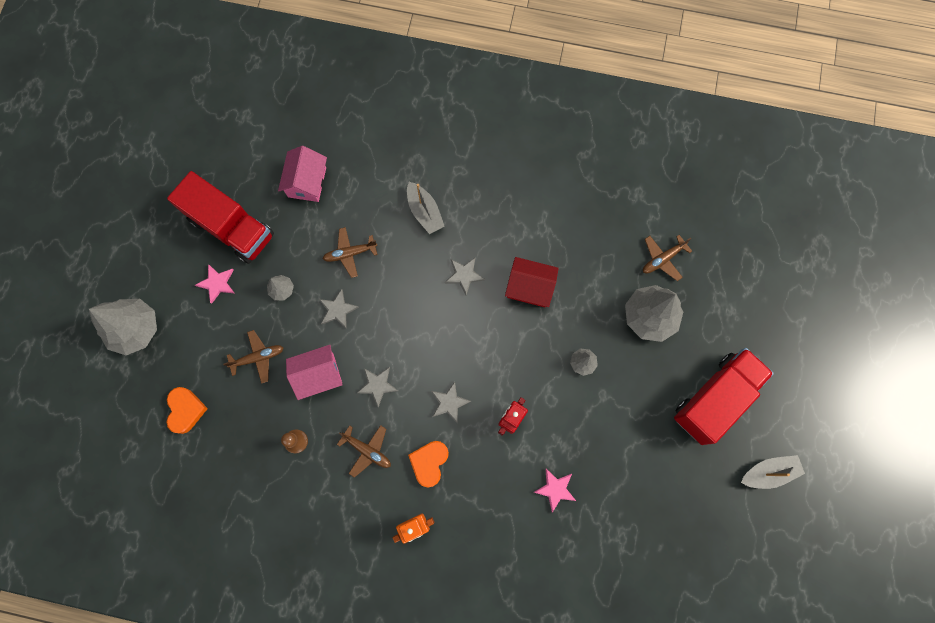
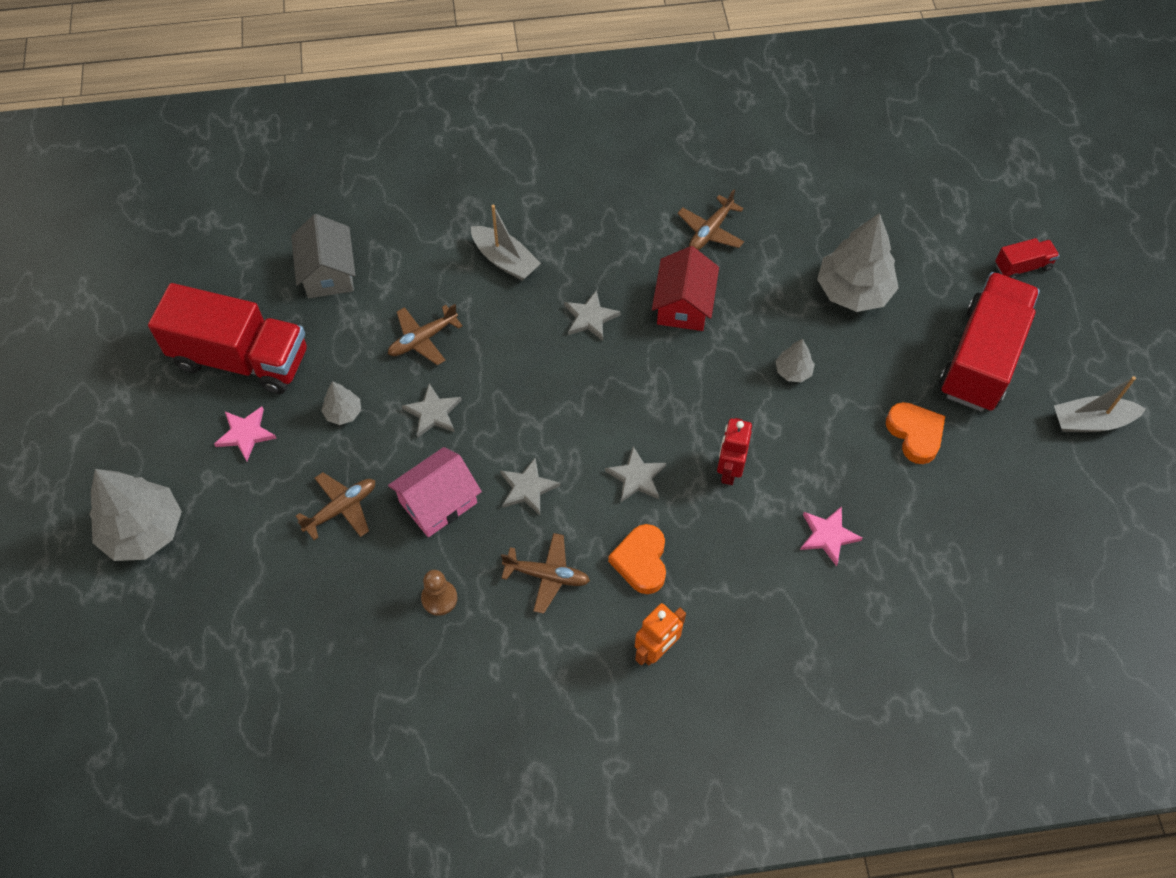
camera: 20 degrees left, 15 degrees down
(186, 410) = (258, 612): orange heart -> orange heart (915, 434)
(307, 182) = (328, 273): pink house -> grey house
(530, 287) = (683, 305): red house -> red house turned 75 degrees counterclockwise
(662, 259) = (838, 221): brown plane -> brown plane (710, 231)
(768, 472) = (1091, 421): grey boat -> grey boat turned 150 degrees counterclockwise
(776, 339) = (1022, 267): none -> red truck

